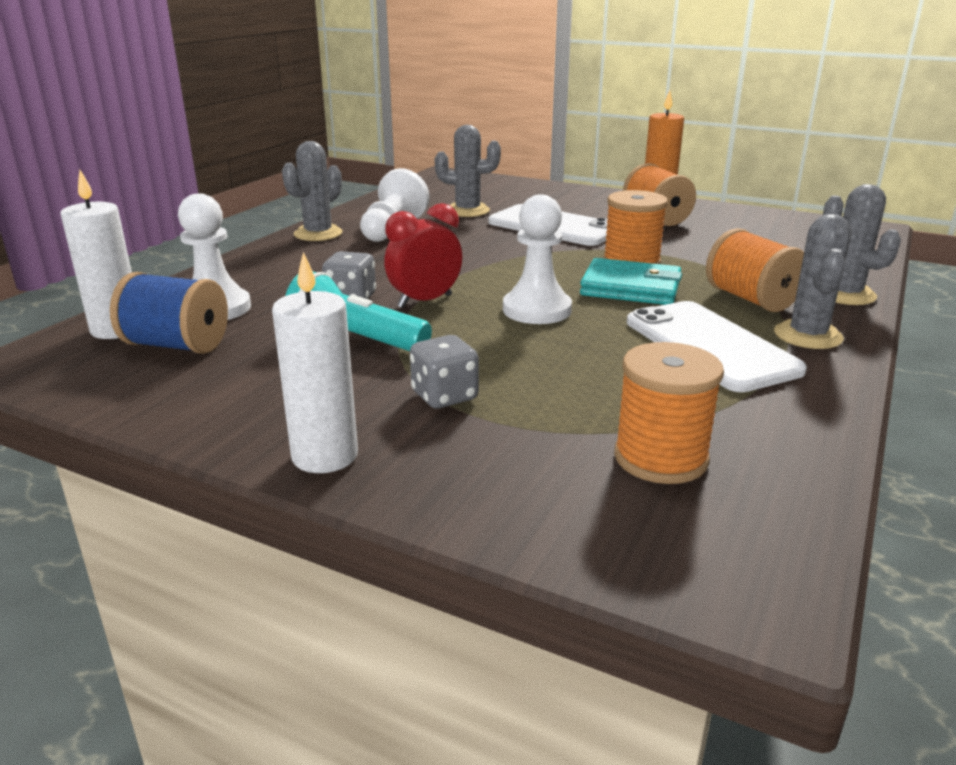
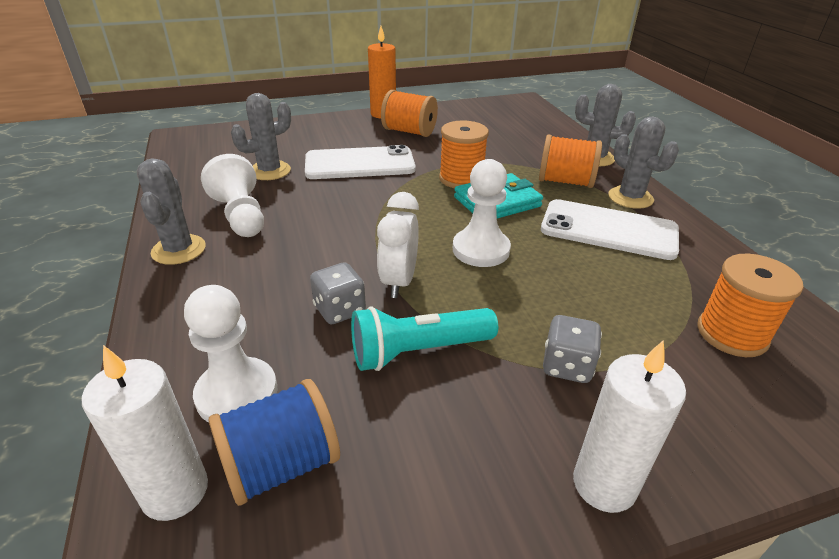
camera: 45 degrees left, 10 degrees up
(425, 301) = (399, 281): red clock -> white clock

